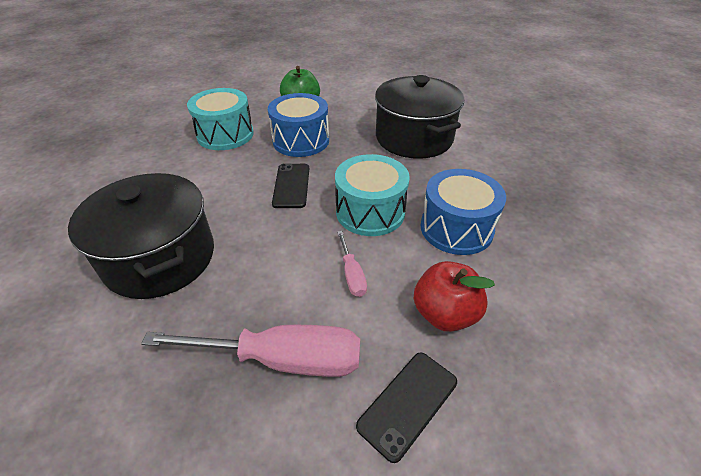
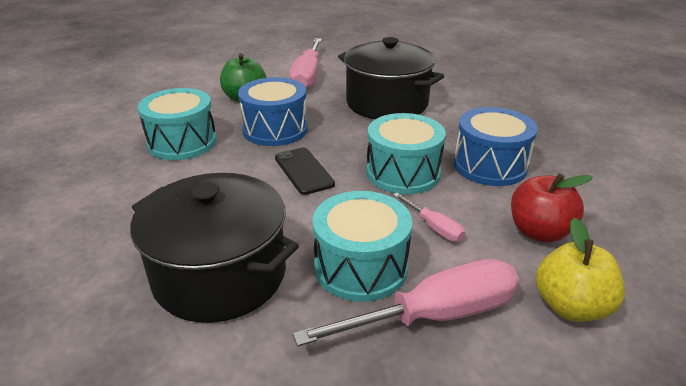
camera: 25 degrees left, 10 degrees down
(262, 290) = (361, 267): none -> turquoise drum
(367, 96) = (307, 76): none -> pink screwdriver
(408, 403) = (571, 306): black phone -> yellow apple

